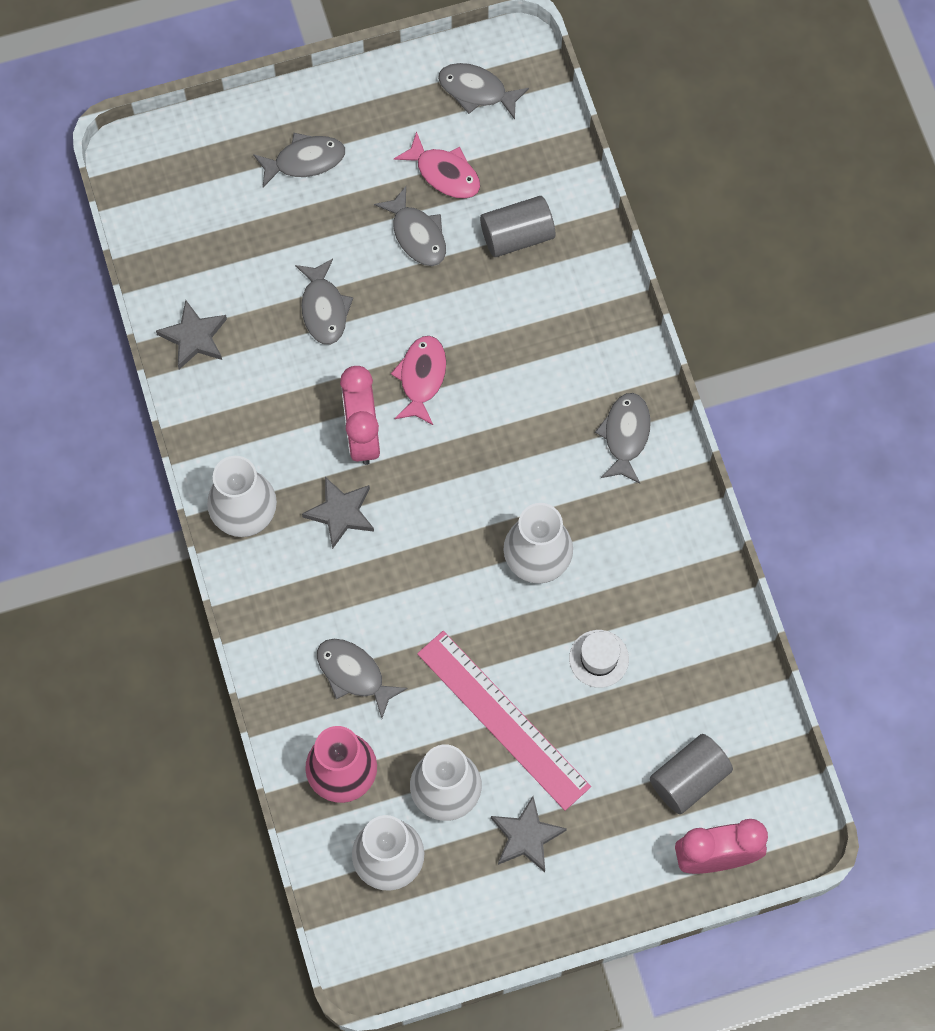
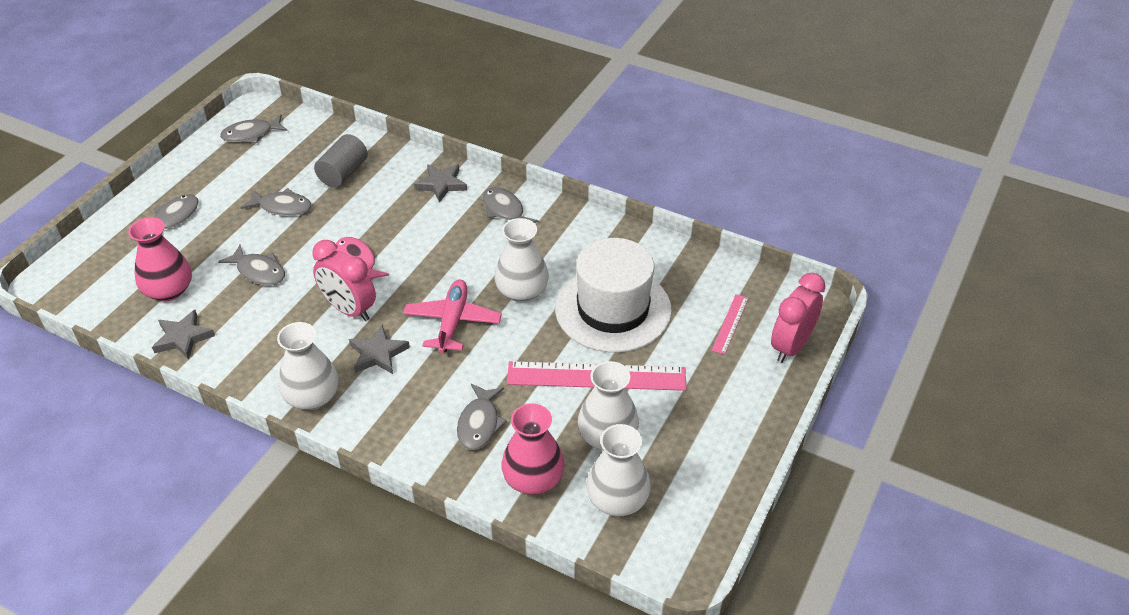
camera: 45 degrees left, 25 degrees down
(227, 262) = (169, 290): none -> pink vase
(354, 674) = (479, 423): grey fish -> grey fish turned 75 degrees counterclockwise
(439, 536) = (452, 322): none -> pink plane
(444, 173) = (269, 174): pink fish -> none
(526, 836) = (681, 420): grey star -> grey star (441, 184)
(599, 658) = (613, 309): white hat -> white hat, size x2.50
(689, 779) = (730, 324): grey cylinder -> pink ruler

